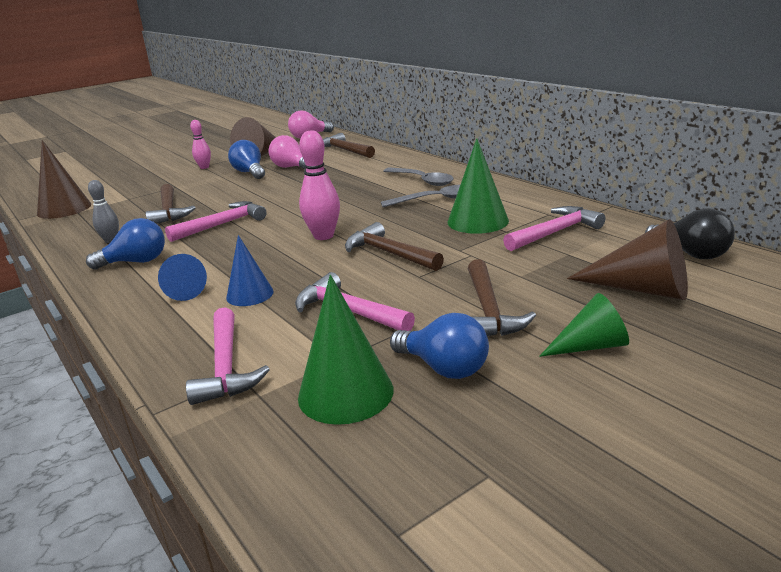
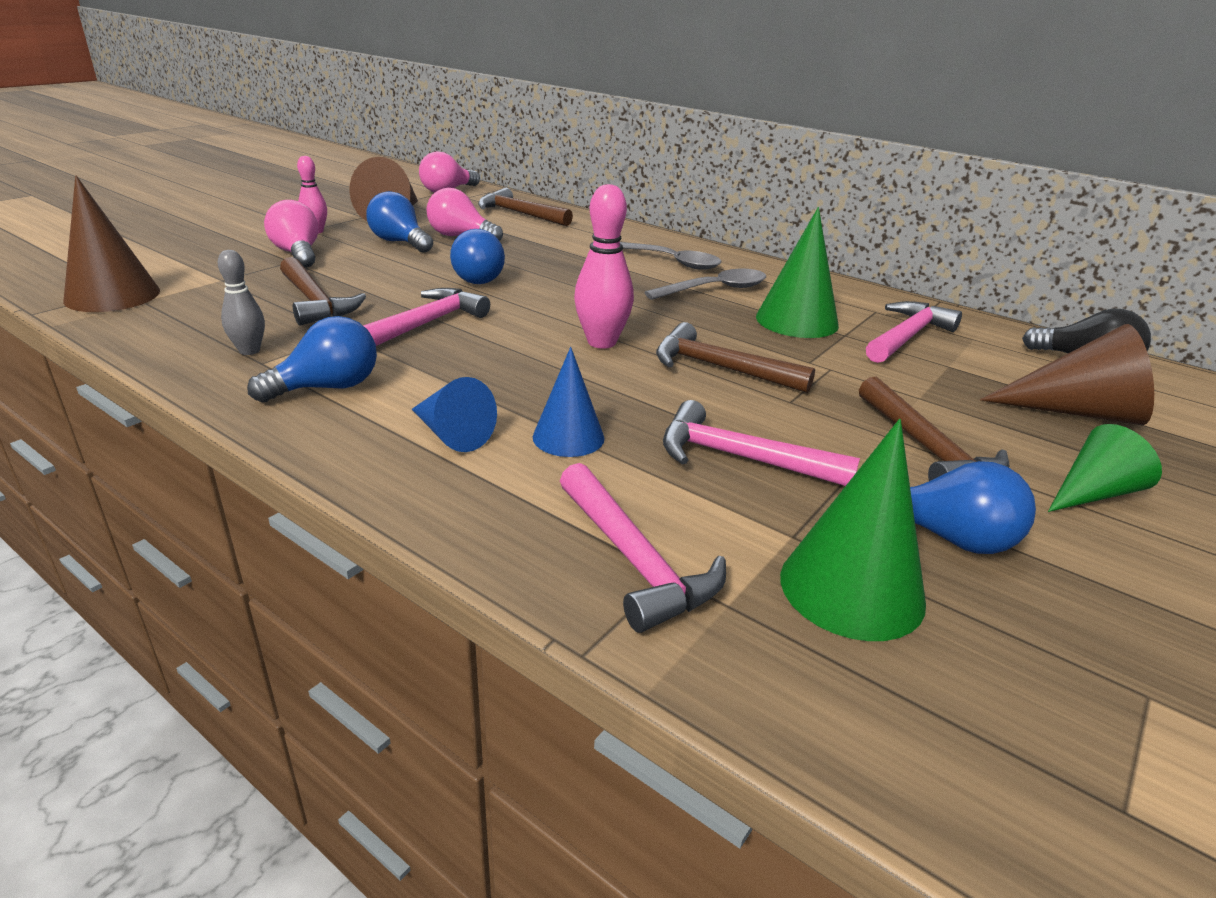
camera: 20 degrees left, 5 degrees up
(182, 182) = (298, 254): none -> pink light bulb
(279, 195) = (478, 278): none -> blue light bulb

